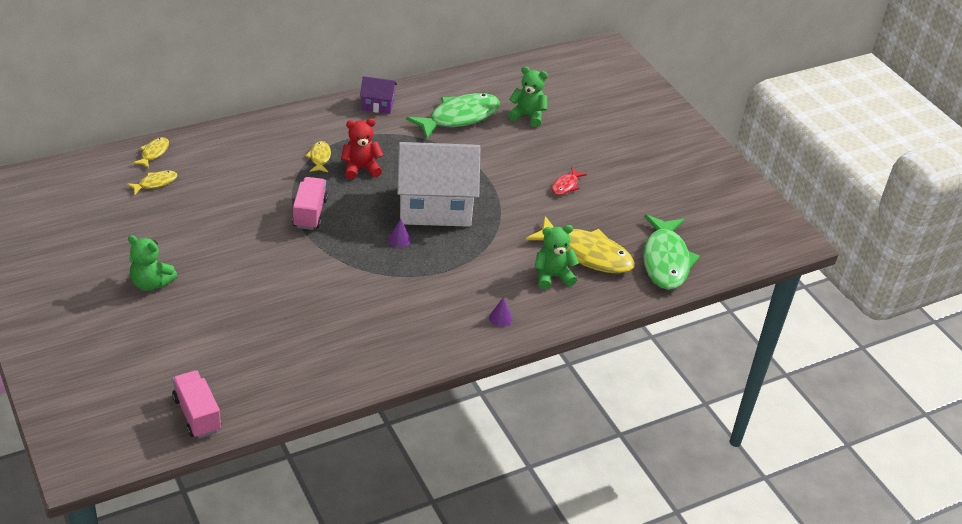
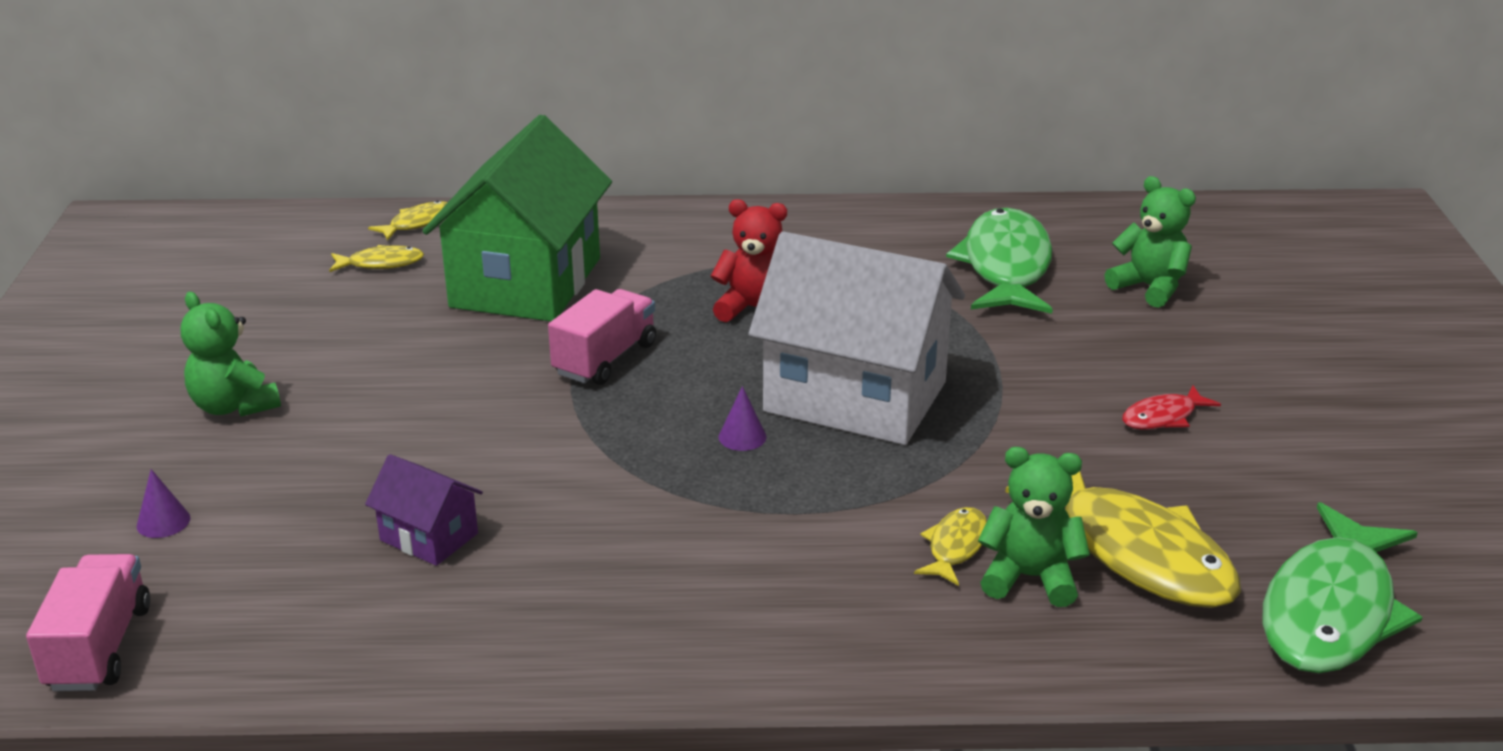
camera: 30 degrees right, 10 degrees down
(239, 178) = (526, 282): none -> green house
(320, 158) = (692, 280): yellow fish -> yellow fish (955, 547)
(378, 105) = (860, 223): purple house -> purple house (429, 537)
(459, 117) = (1006, 266): green fish -> green fish turned 75 degrees counterclockwise
(500, 318) = (855, 631): purple cone -> purple cone (163, 522)

